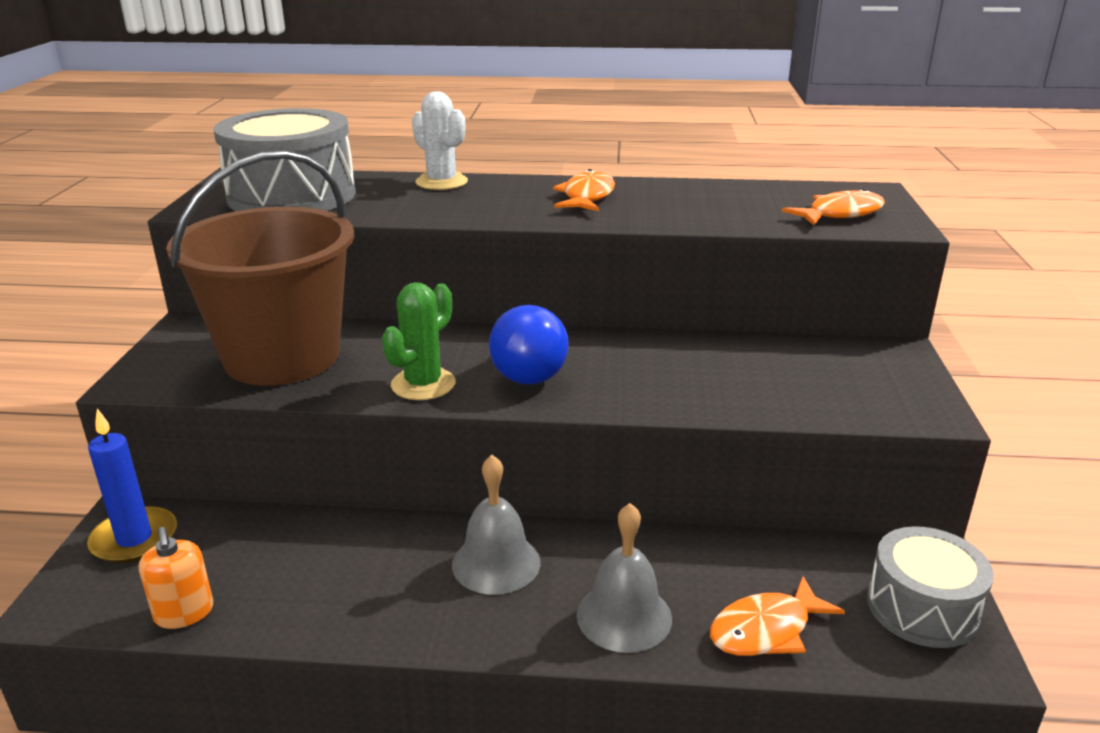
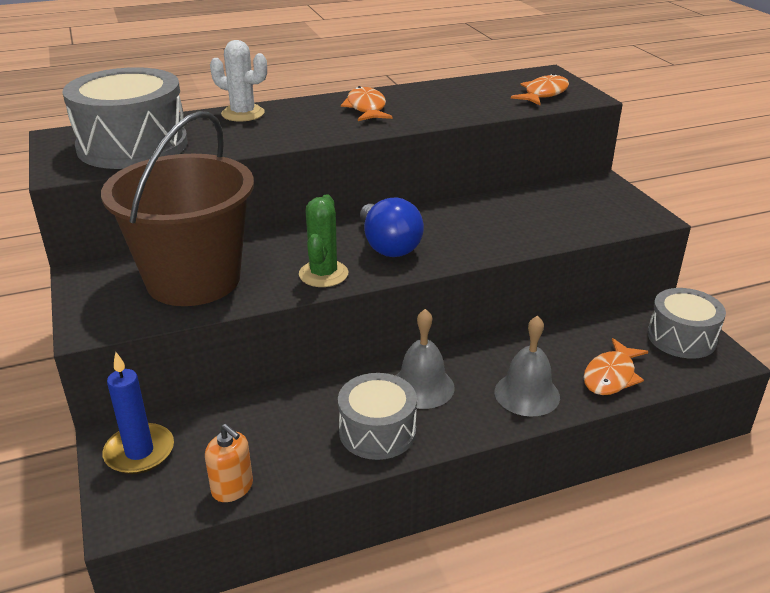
camera: 25 degrees left, 5 degrees up
(396, 601) = (377, 431): none -> grey drum

